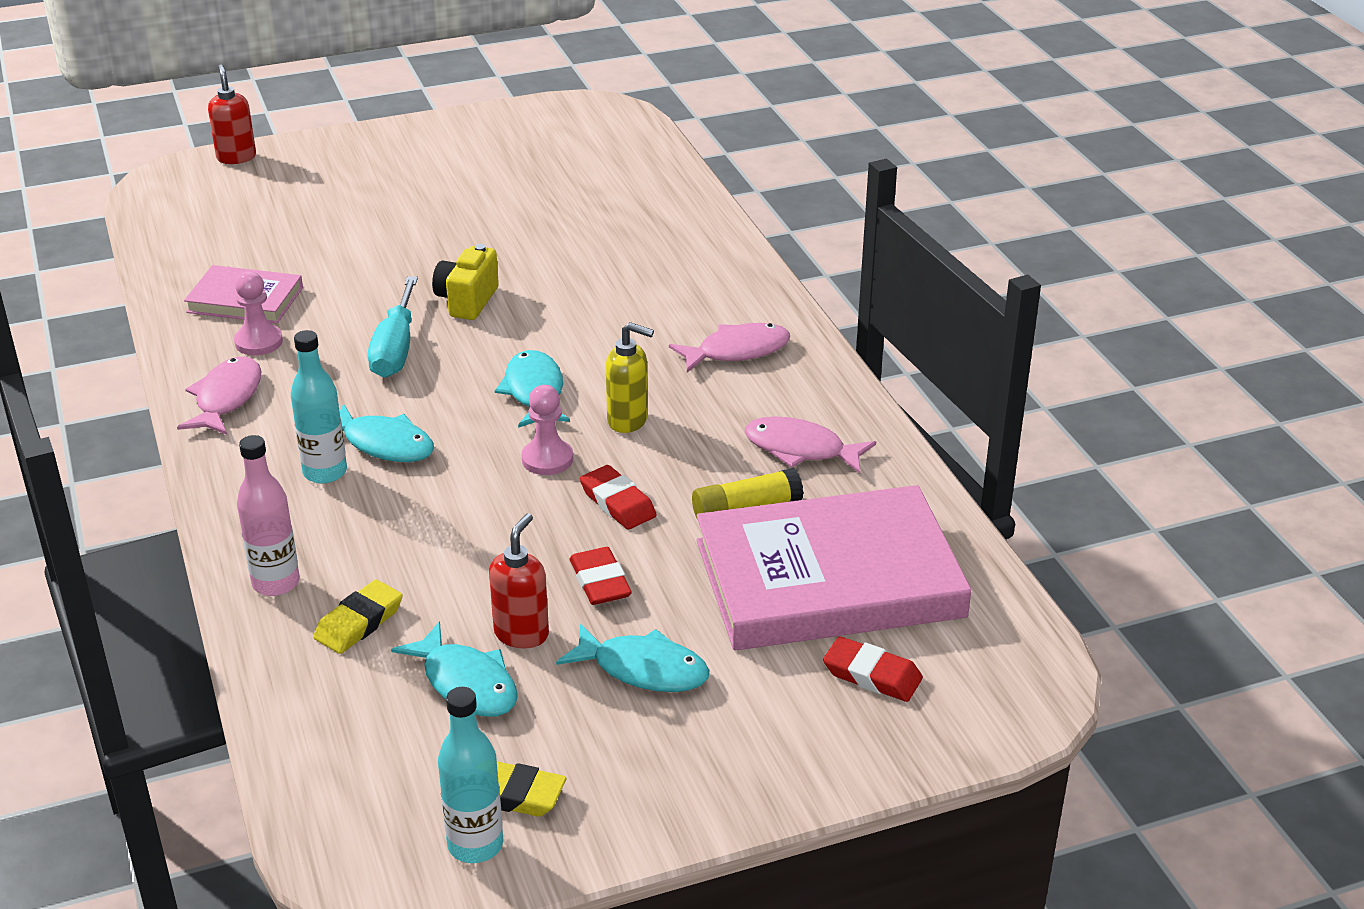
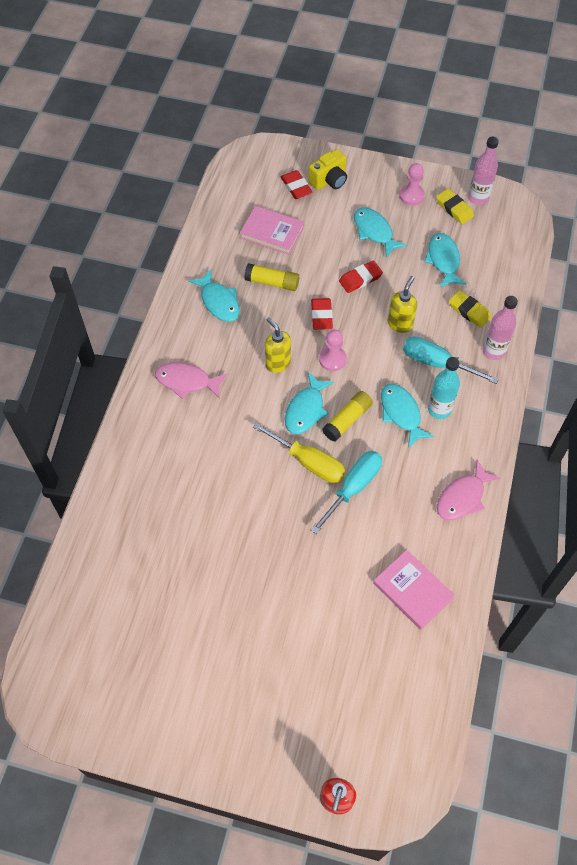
camera: 145 degrees left, 25 degrees up
(258, 342) = (423, 540): pink pawn -> pink pawn (411, 196)
(359, 622) = (469, 311): yellow eraser -> yellow eraser turned 60 degrees clockwise
(369, 525) = (437, 363): none -> turquoise screwdriver
(462, 406) = (347, 420): none -> yellow glue stick
(467, 301) = (289, 509): yellow camera -> yellow camera (329, 180)
(473, 549) = (400, 324): none -> yellow soap dispenser
(475, 845) = (478, 198): turquoise bottle -> pink bottle
(479, 347) = (309, 462): none -> yellow screwdriver
(522, 634) = (408, 271): red soap dispenser -> none
(600, 582) = (360, 279): red eraser -> red eraser turned 45 degrees clockwise
(800, 449) = (219, 302): pink fish -> turquoise fish
(829, 579) = (272, 232): pink book -> pink book, size x0.50

